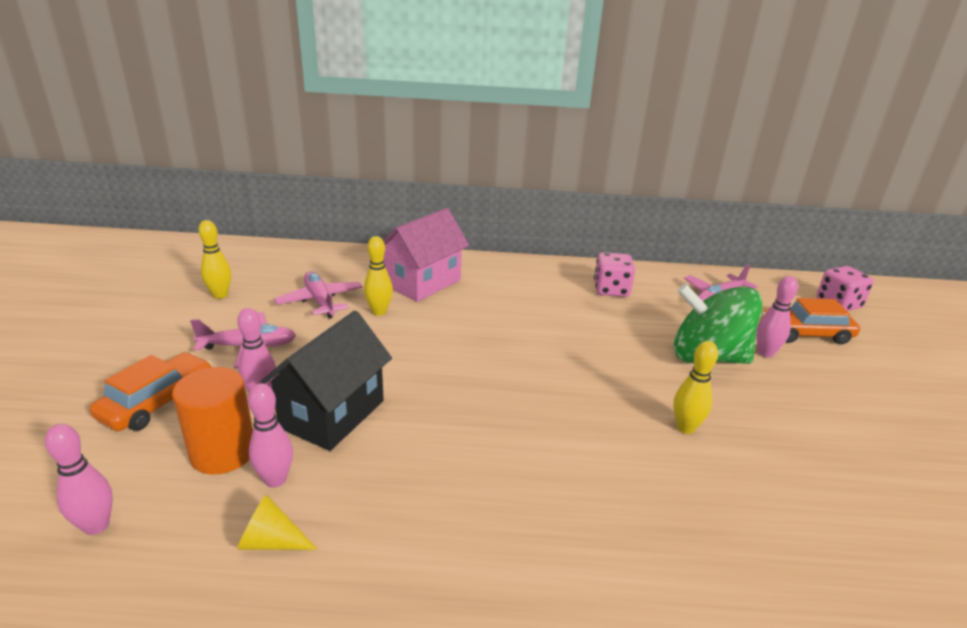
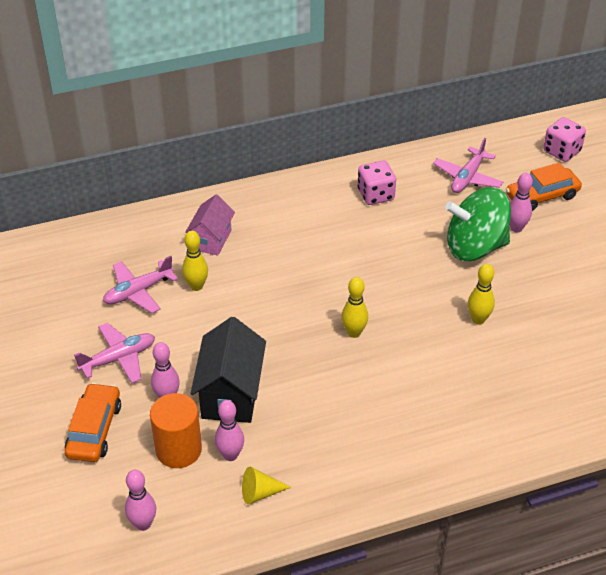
camera: 20 degrees left, 15 degrees up
(220, 295) = (45, 314): yellow bowling pin -> yellow bowling pin (354, 333)
(320, 301) = (138, 292): pink plane -> pink plane turned 75 degrees counterclockwise
(423, 283) = (211, 240): pink house -> pink house, size x0.65

